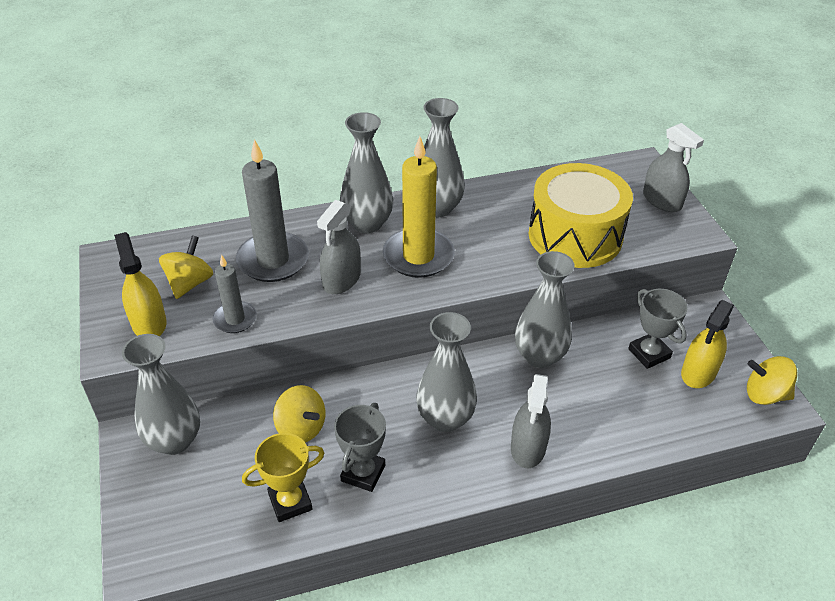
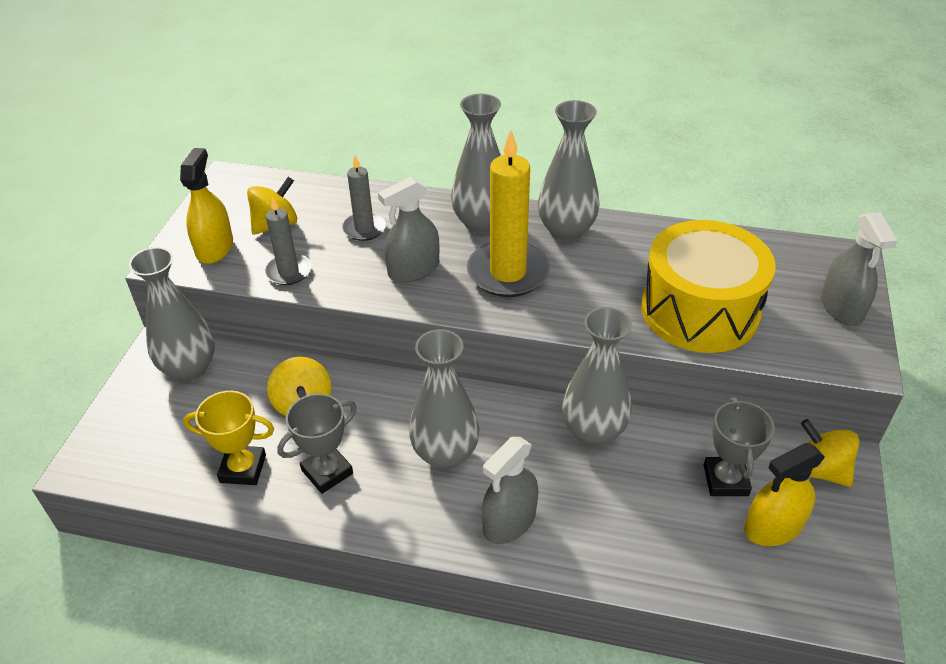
camera: 30 degrees right, 0 degrees up
(273, 260) = (364, 228): grey candle -> grey candle, size x0.56
(765, 394) = (843, 590): yellow spinning top -> yellow spinning top (820, 470)

